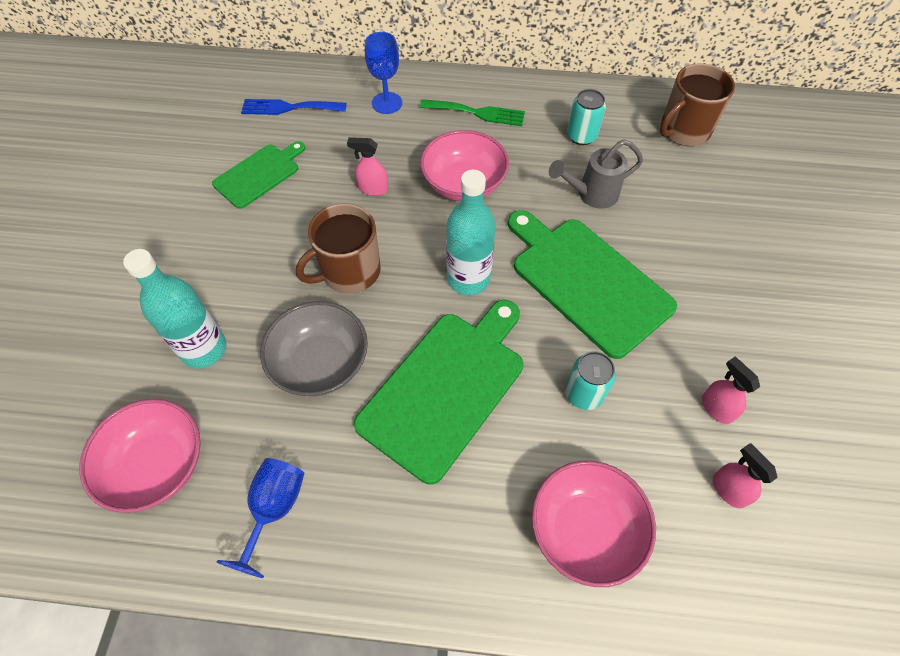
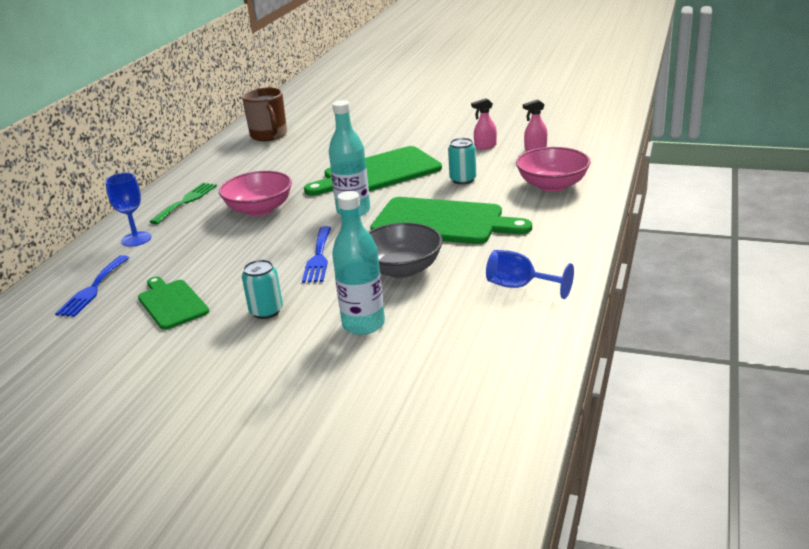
camera: 75 degrees left, 30 degrees down
(157, 465) = (470, 341): pink bowl -> none
(349, 272) = (318, 257): brown mug -> blue fork
(373, 189) = (235, 247): pink spray bottle -> none
(446, 388) = (442, 222): green cutting board -> green cutting board turned 150 degrees clockwise
(581, 136) = (246, 166): turquoise can -> turquoise can (266, 311)
(591, 195) = (304, 167): grey watering can -> none

